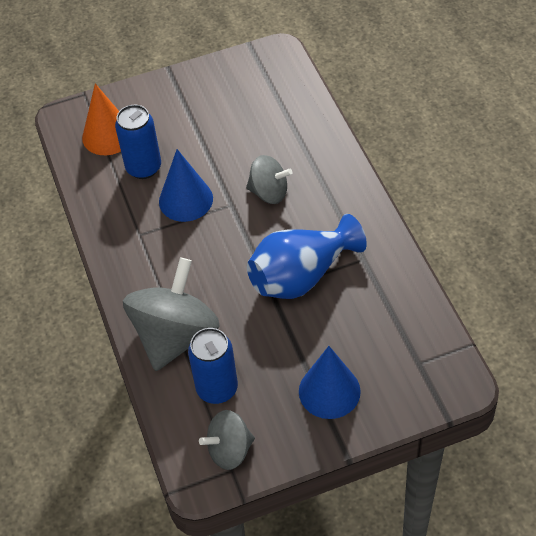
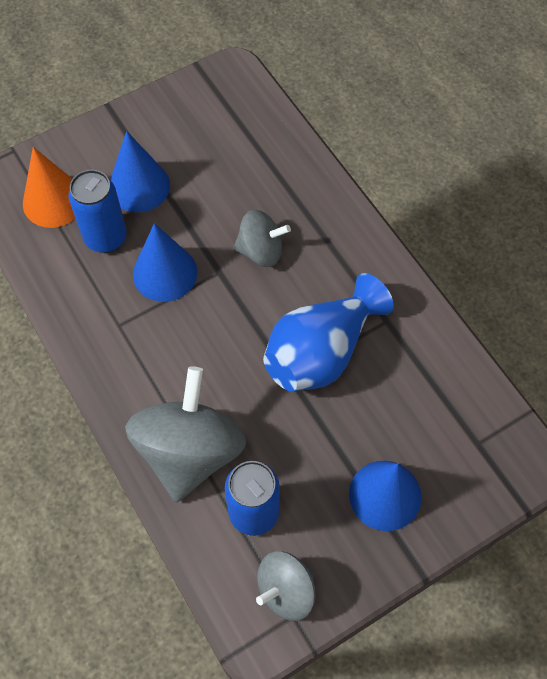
camera: 15 degrees left, 10 degrees up
(179, 132) = (139, 186): none -> blue cone

